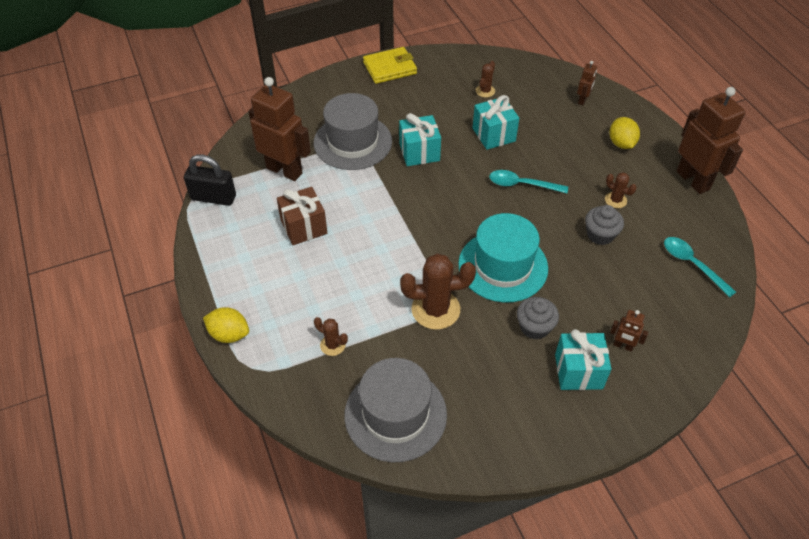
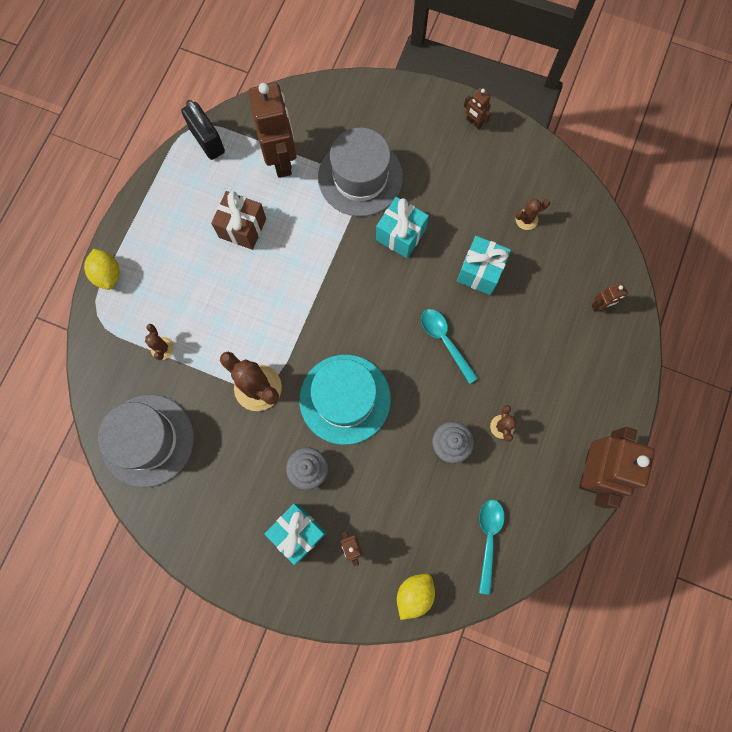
camera: 45 degrees right, 25 degrees up
(390, 68) = (474, 122): yellow wallet -> brown robot
(621, 143) = (577, 379): yellow lemon -> yellow lemon (414, 594)

